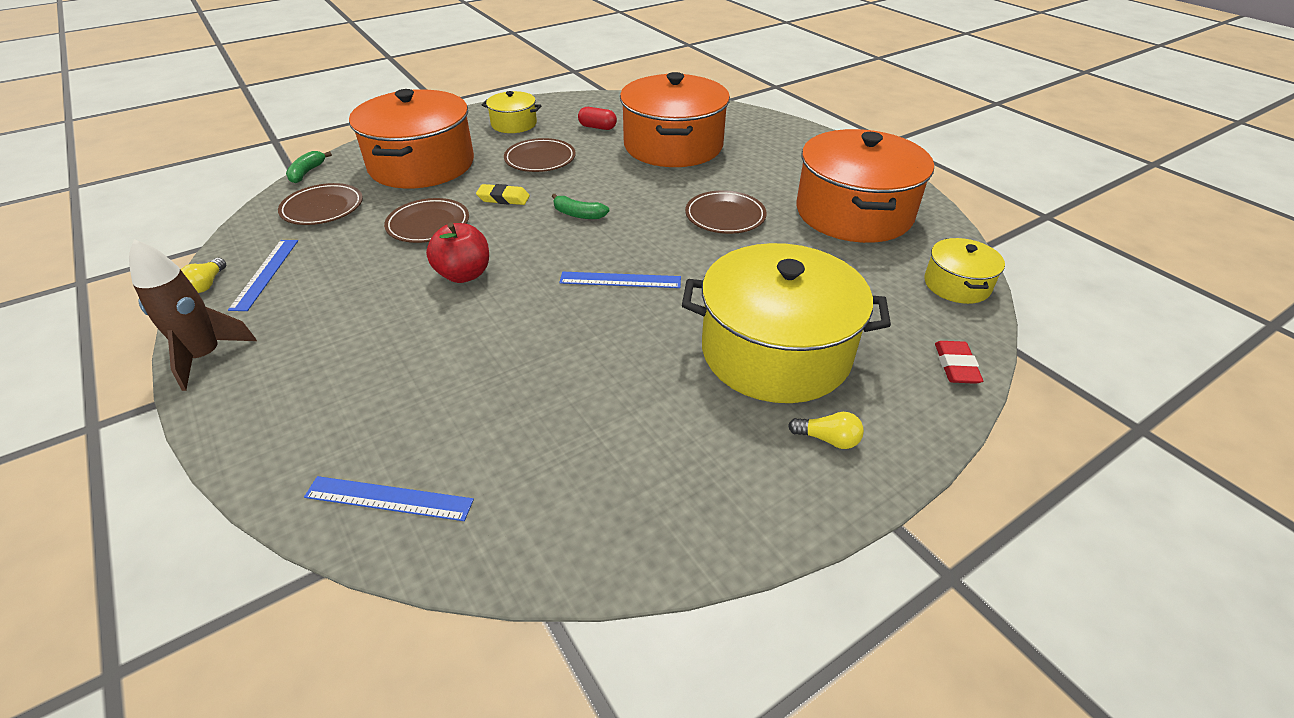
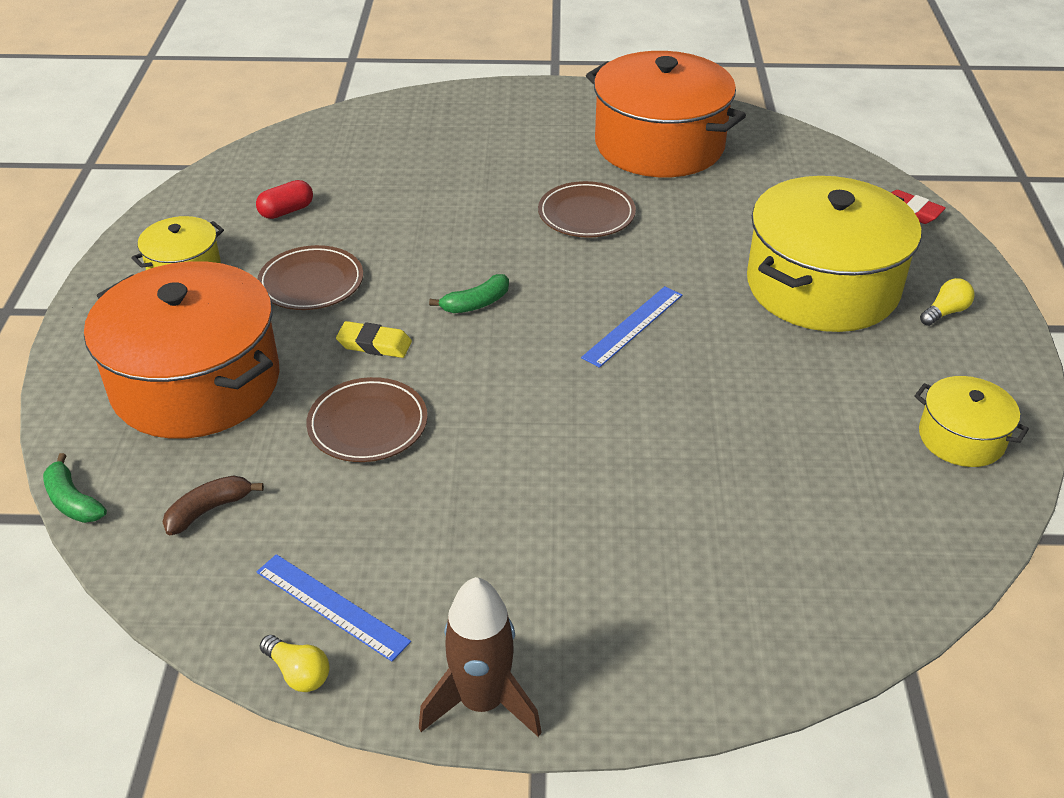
camera: 55 degrees left, 0 degrees up
(322, 208) = (209, 510): brown plate -> brown banana
(389, 498) = (848, 595): blue ruler -> none
(464, 274) = (513, 430): red apple -> none
(503, 198) = (374, 344): yellow eraser -> yellow eraser turned 60 degrees clockwise
(673, 145) = (403, 181): orange pot -> none
(957, 285) = (813, 155): yellow pot -> yellow pot (961, 438)

